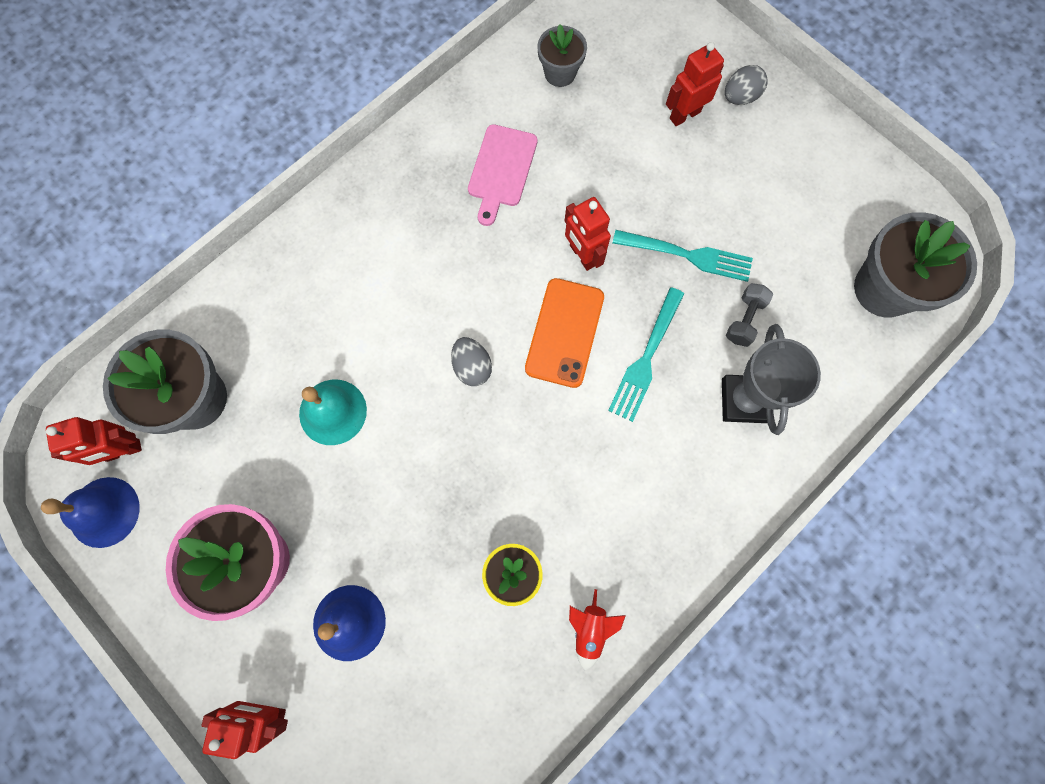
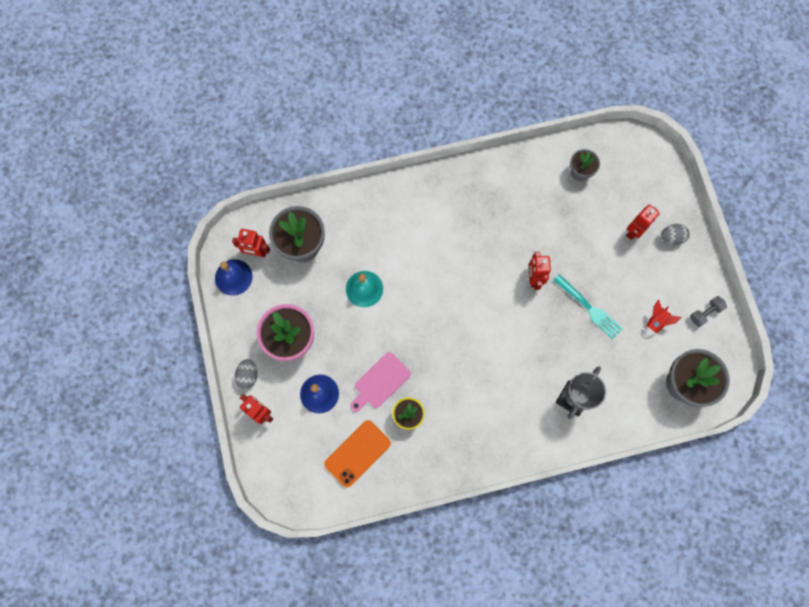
camera: 30 degrees right, 0 degrees up
(472, 367) = (444, 304): grey egg -> grey egg (248, 375)
(501, 170) = (517, 209): pink cutting board -> pink cutting board (380, 382)
(564, 332) = (501, 313): orange phone -> orange phone (357, 453)
(590, 629) = (430, 462): red rocket -> red rocket (655, 322)
(646, 357) = (535, 349): turquoise fork -> none
(684, 115) = (634, 231): red robot -> red robot turned 135 degrees clockwise
(744, 319) = (598, 358): grey dumbbell -> grey dumbbell (705, 313)

